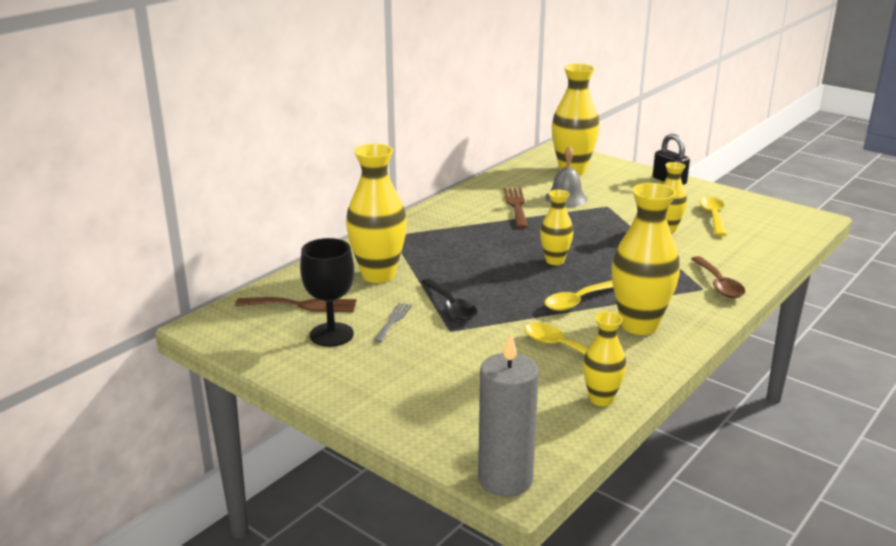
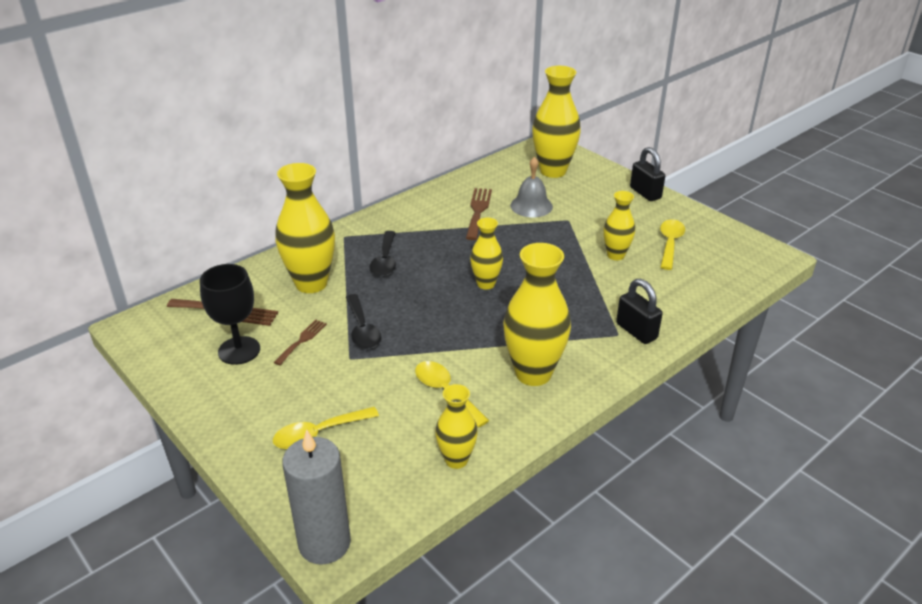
camera: 10 degrees right, 10 degrees up
(393, 321) = (302, 340): grey fork -> brown fork
(444, 251) = (385, 261): none -> black spoon
(577, 301) = (485, 337): yellow spoon -> yellow spoon (318, 434)
(718, 284) = (636, 331): brown spoon -> black padlock

